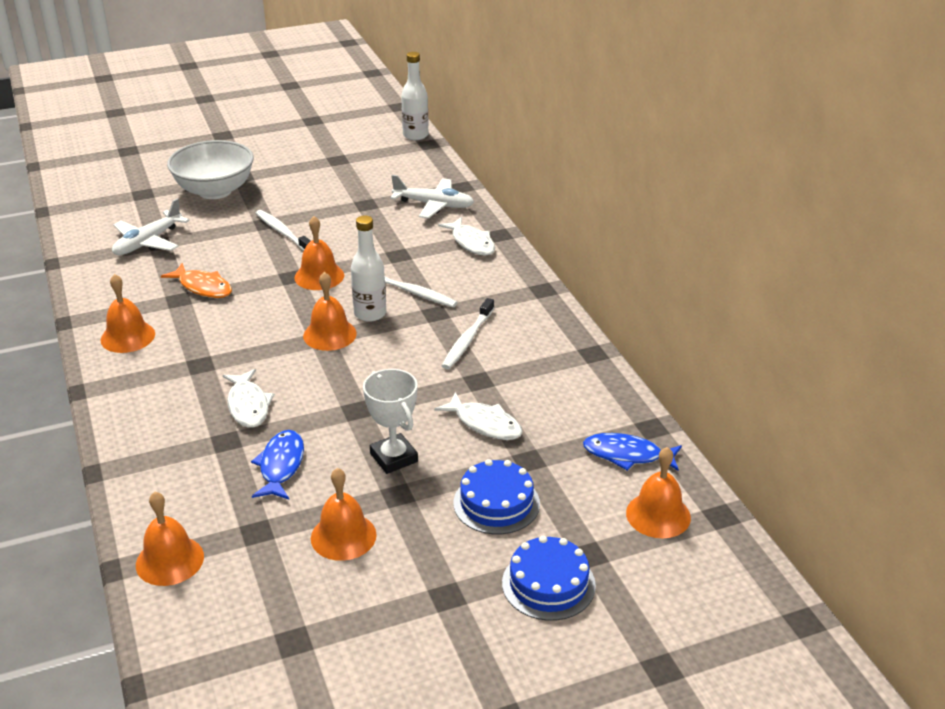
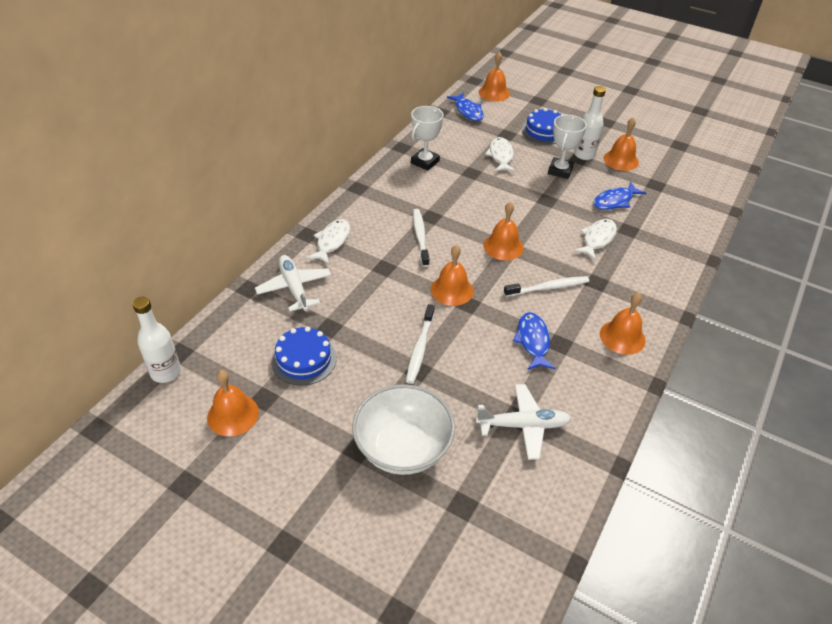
camera: 130 degrees left, 10 degrees up
(169, 560) = (705, 198): orange bell -> orange bell (233, 414)
(203, 287) = (533, 341): orange fish -> blue fish
(370, 314) = (463, 242): white bottle -> white bottle (584, 155)
(467, 340) = (442, 192): white toothbrush -> white toothbrush (548, 288)
(540, 356) = (425, 162): none -> white trophy
(548, 584) = (566, 103): blue cake -> blue cake (304, 359)

